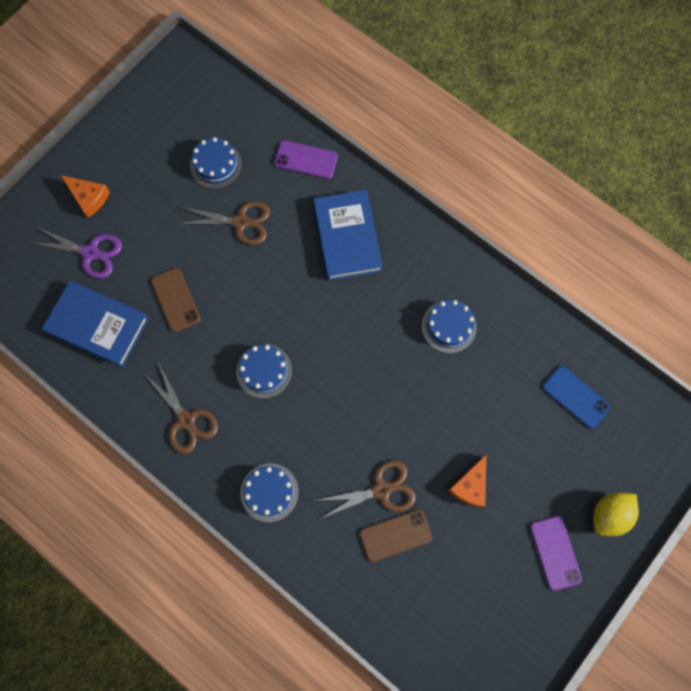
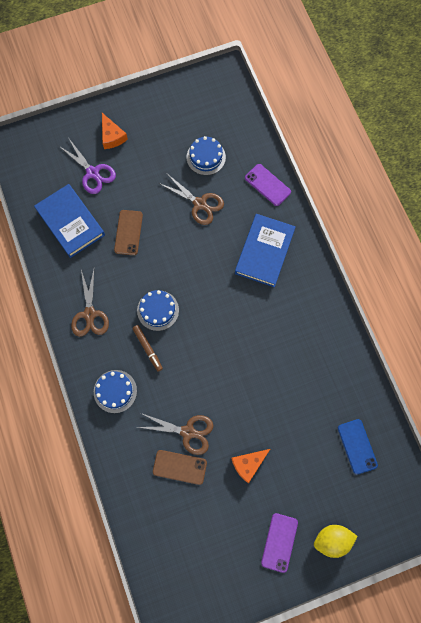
camera: 30 degrees right, 0 degrees up
(278, 421) = (147, 348): none -> brown marker
(449, 326) = (298, 349): blue cake -> none

